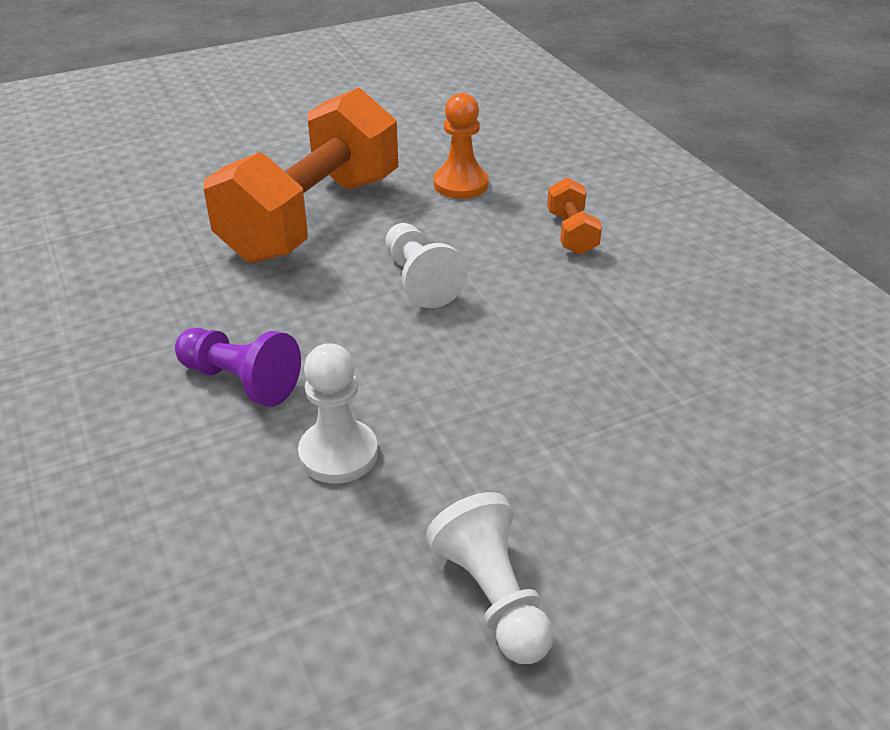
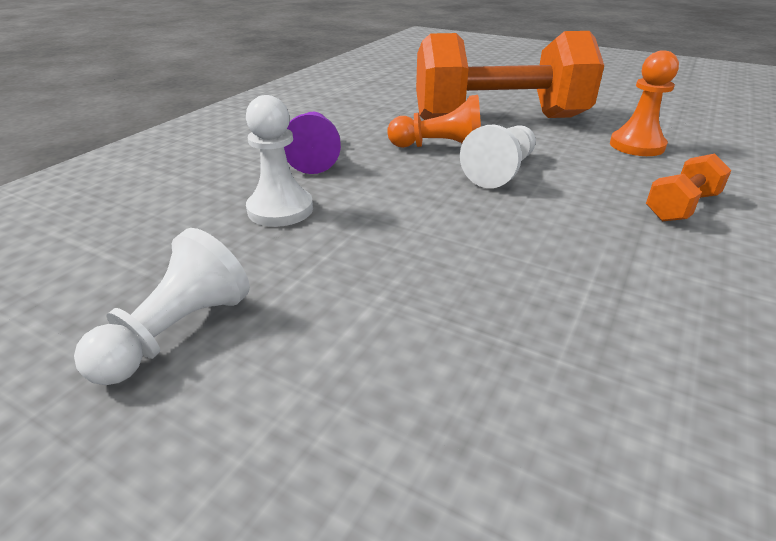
camera: 55 degrees right, 5 degrees down
(328, 288) = (440, 147): none -> orange pawn

